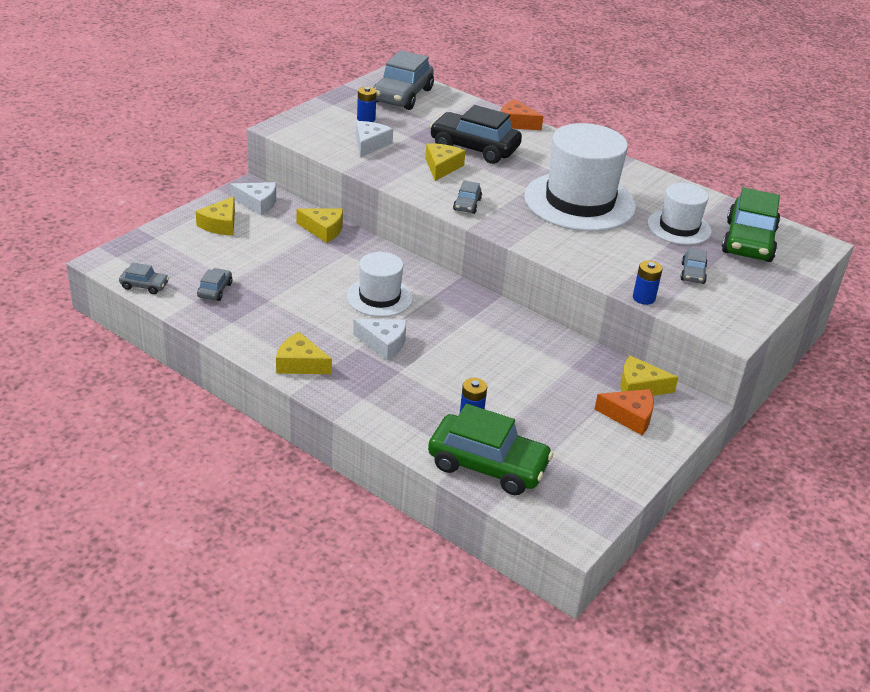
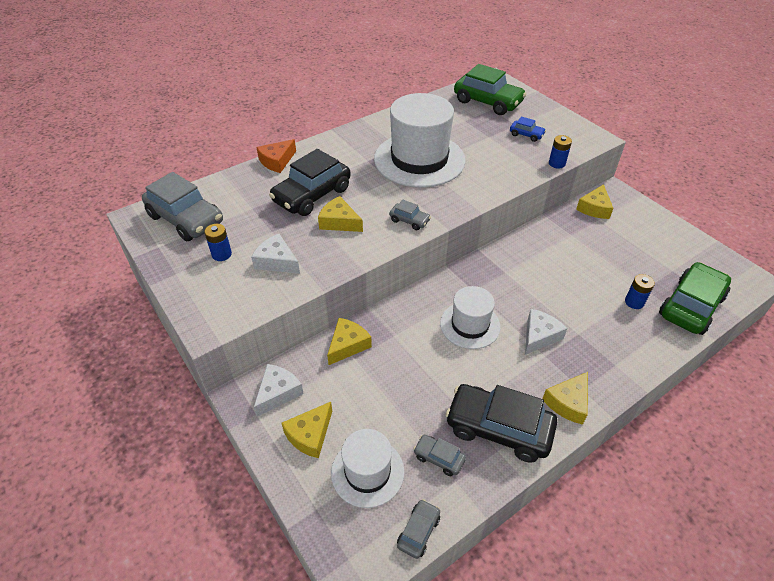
camera: 70 degrees left, 10 degrees up
(220, 224) = (310, 435): yellow cheese -> yellow cheese turned 90 degrees clockwise
(256, 321) = (498, 428): none -> black car
(630, 416) = (627, 221): orange cheese -> none
(679, 227) = (465, 124): white hat -> white hat (367, 472)
(692, 273) = (526, 135): grey car -> blue car

